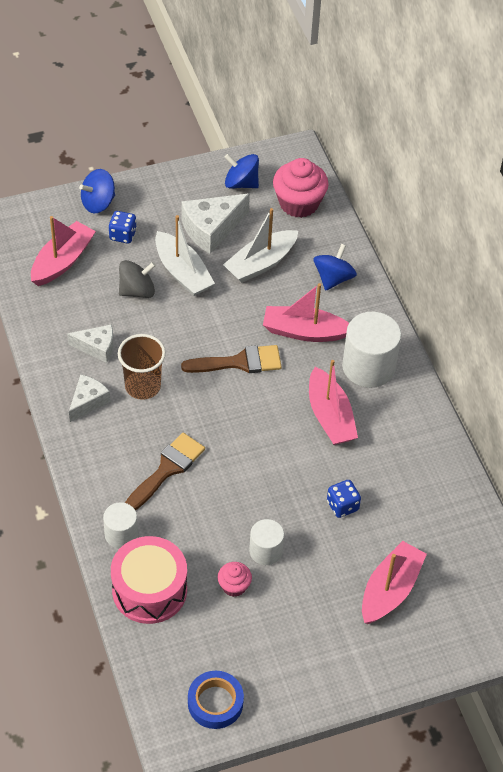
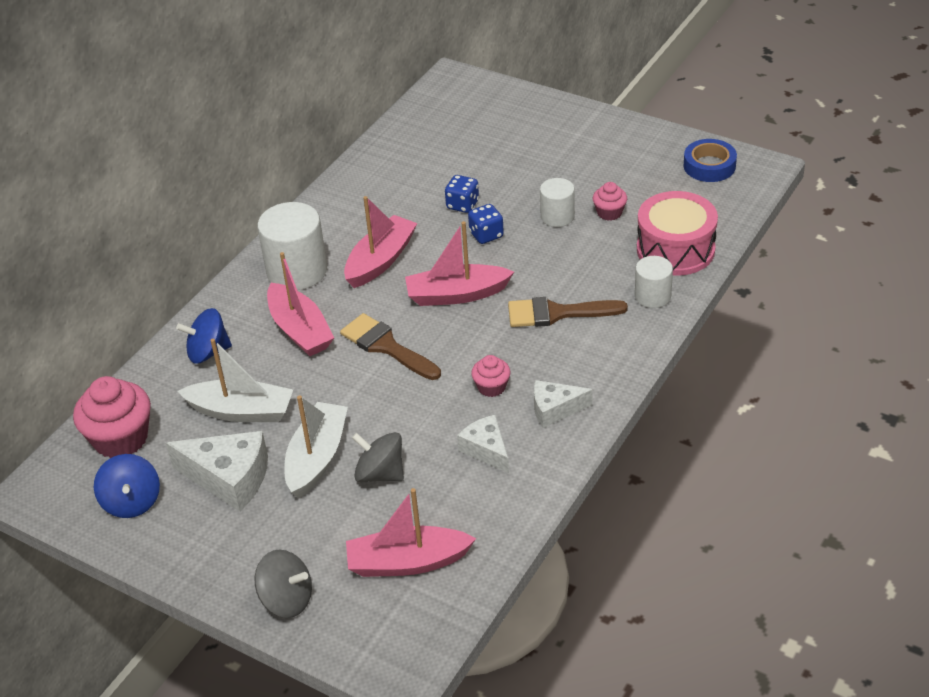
camera: 125 degrees left, 10 degrees down
(98, 203) = (287, 599): blue spinning top -> grey spinning top
(123, 235) = (314, 541): blue dice -> blue dice (486, 235)
(143, 386) = (491, 387): brown cup -> pink cupcake
(390, 590) = (506, 145): pink boat -> pink boat (457, 294)

